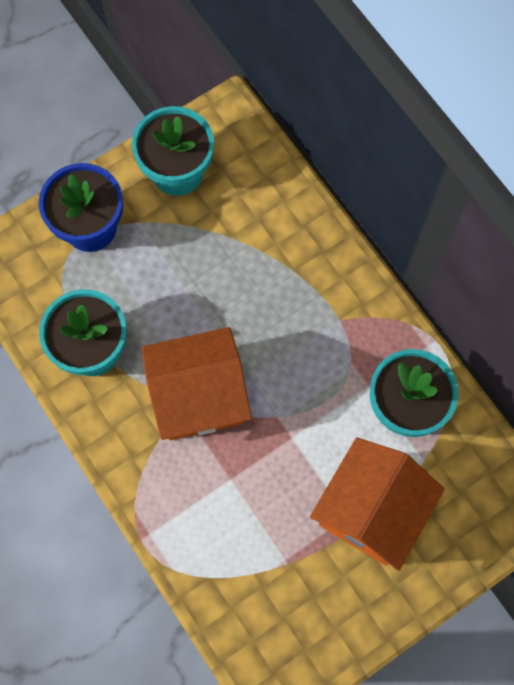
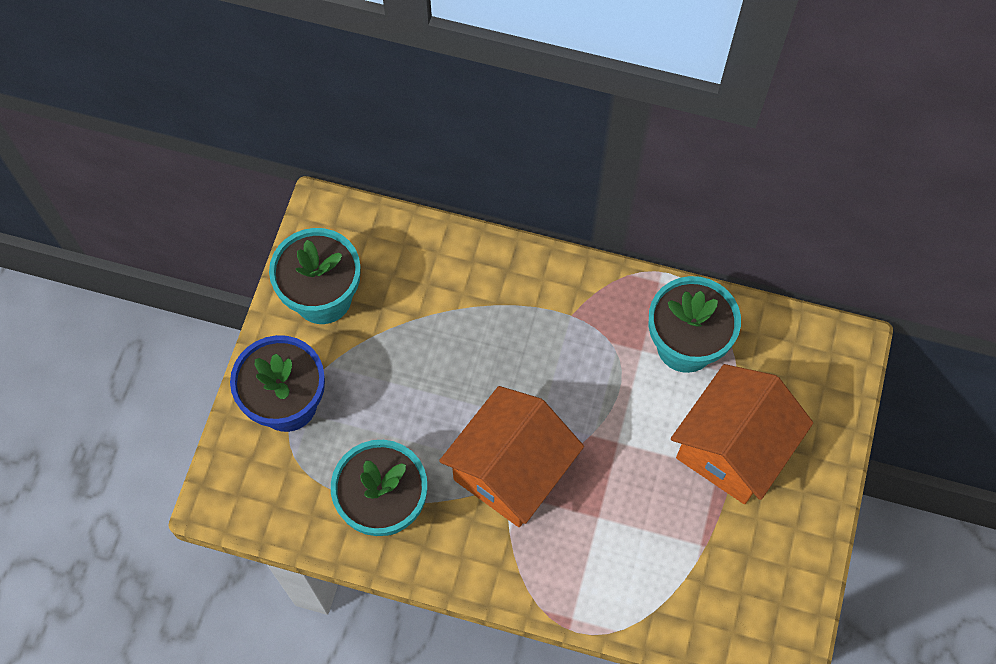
camera: 40 degrees left, 5 degrees down
(371, 510) = (732, 448): orange house -> orange house turned 45 degrees clockwise

